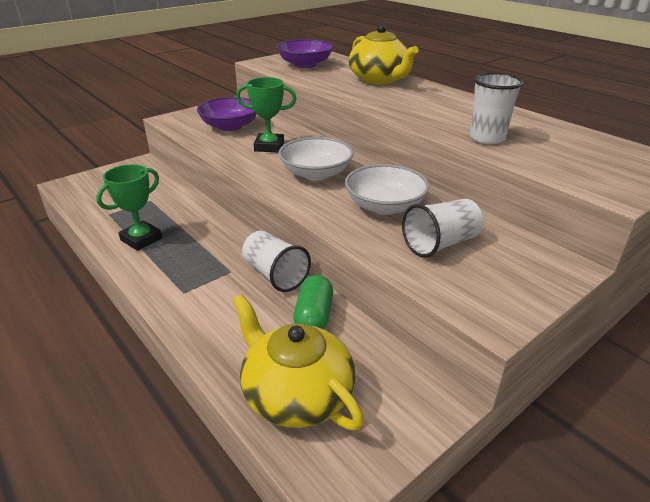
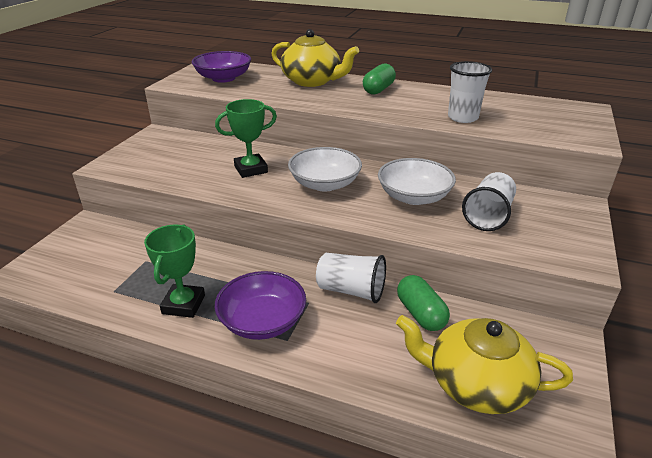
camera: 30 degrees left, 0 degrees up
(230, 126) = (185, 158): purple bowl -> purple bowl (262, 321)
(434, 97) = (378, 89): none -> green capsule

